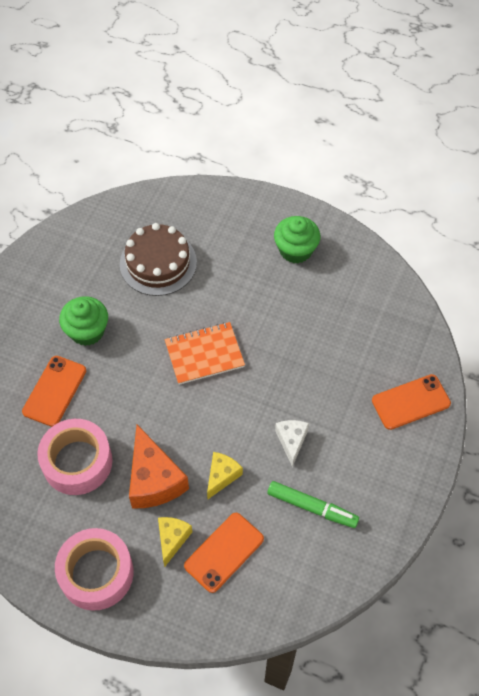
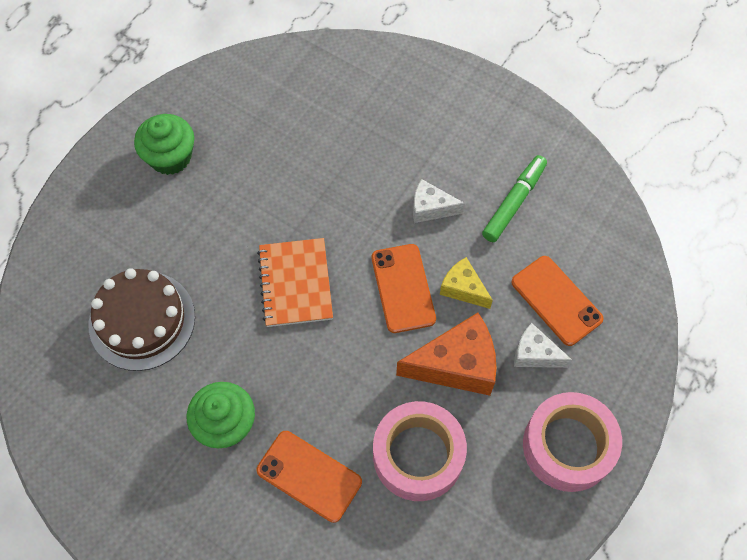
camera: 80 degrees left, 5 degrees up
(172, 539) = (534, 354): yellow cheese -> white cheese
(411, 402) = (403, 83): orange phone -> orange phone (403, 288)

